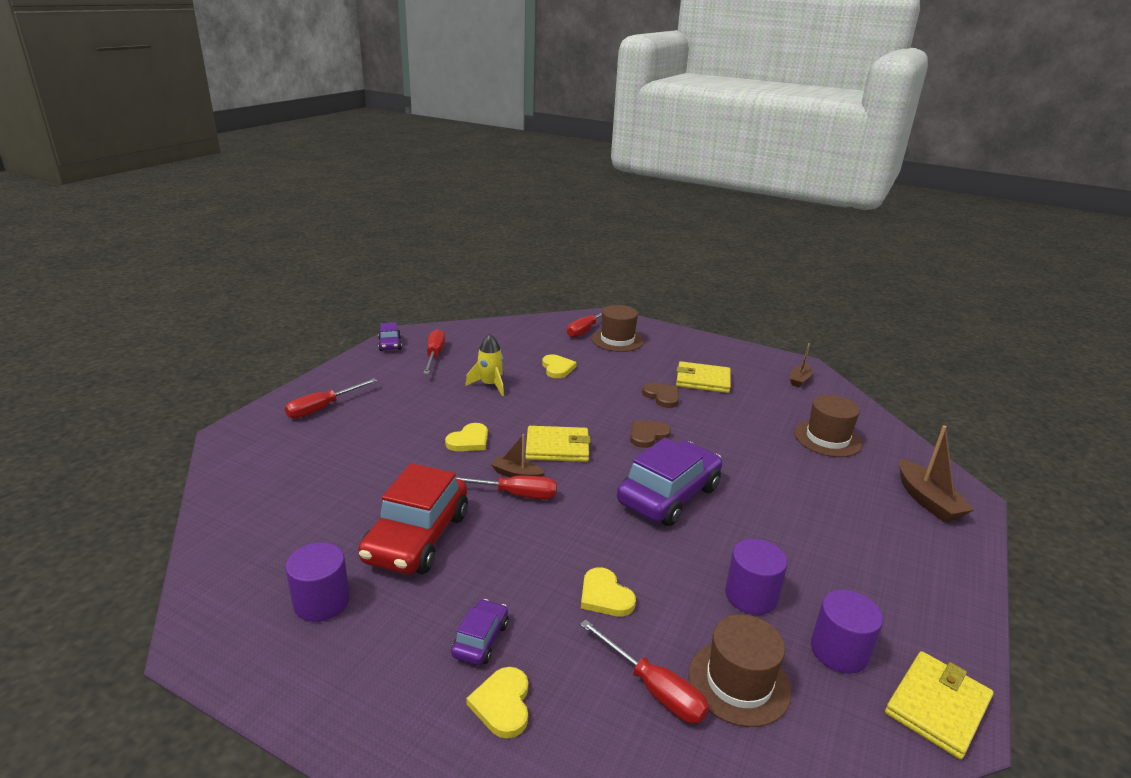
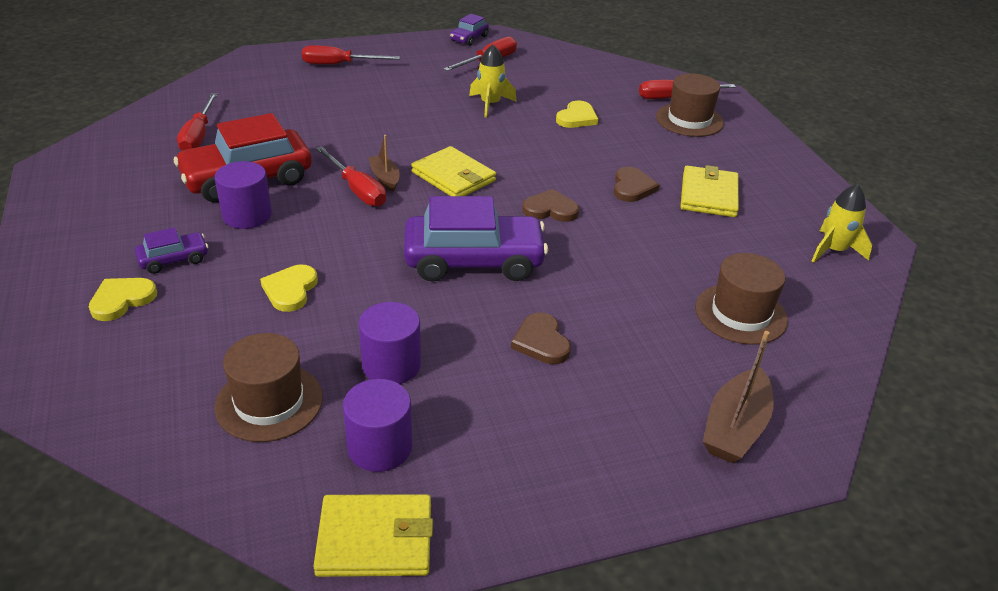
camera: 45 degrees right, 10 degrees up
(321, 602) = (136, 182): purple cylinder -> purple cylinder (247, 215)
(469, 441) = (396, 137): yellow heart -> none
(653, 689) = (212, 360): red screwdriver -> red screwdriver (198, 136)
(702, 380) = (708, 195): yellow wallet -> yellow wallet turned 45 degrees clockwise
(786, 519) = (541, 342): none -> brown heart
(799, 380) = (834, 250): brown boat -> yellow rocket

